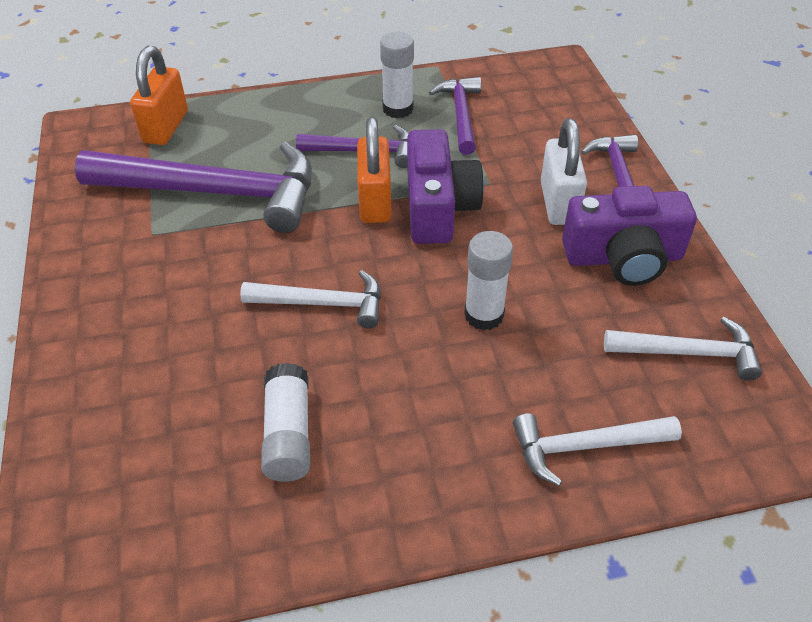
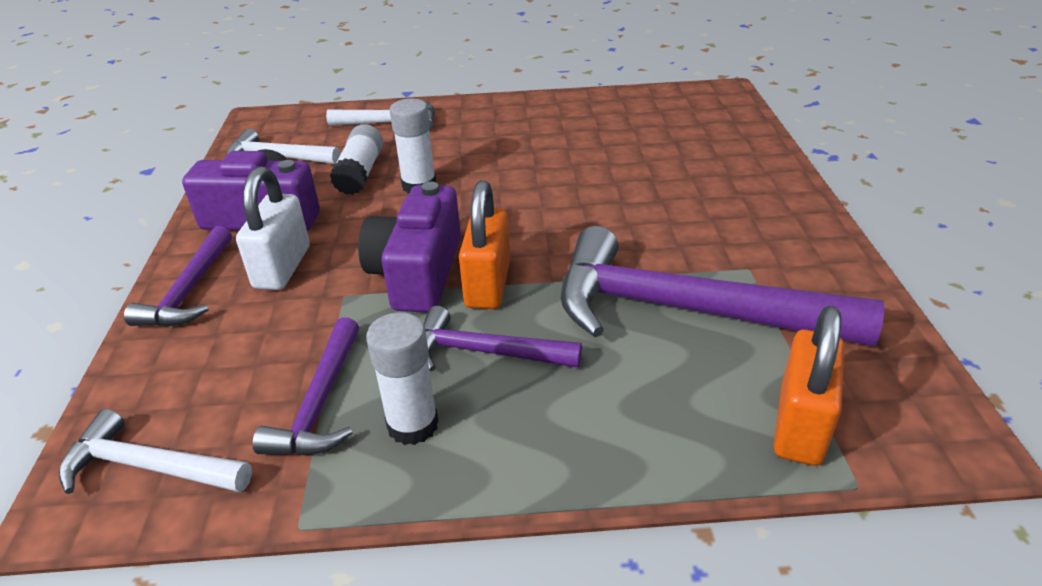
camera: 170 degrees left, 10 degrees down
(288, 434) = (589, 136): white glue stick -> white glue stick (360, 173)
(323, 303) = (558, 200): white hammer -> white hammer (149, 467)

